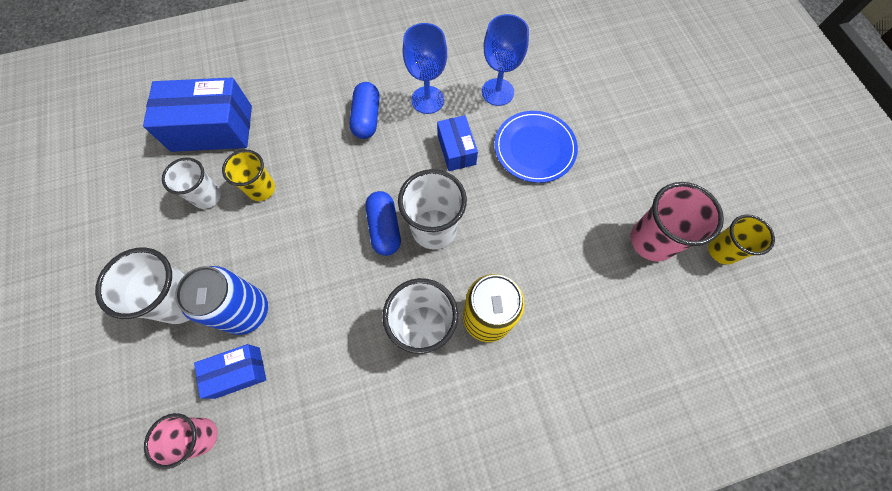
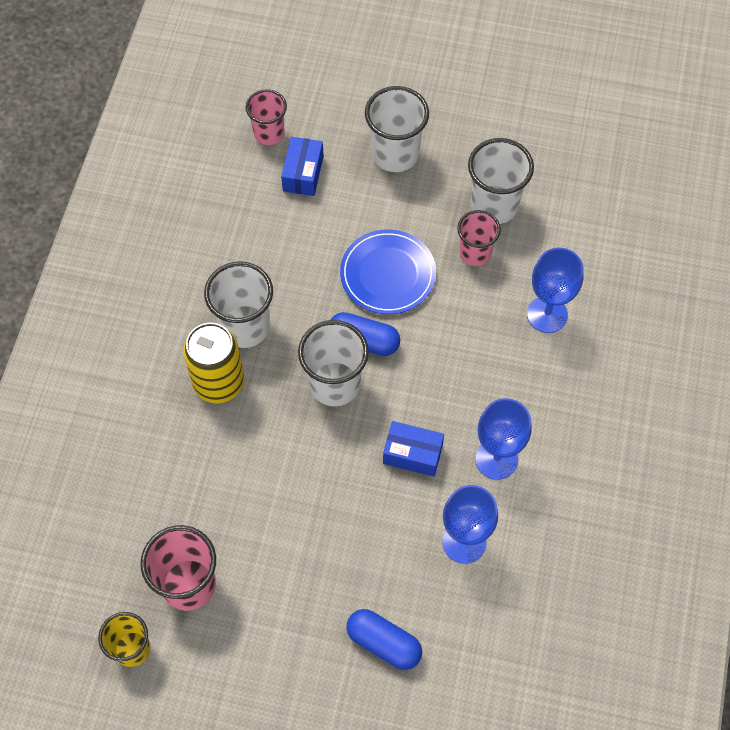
camera: 120 degrees right, 5 degrees down
(207, 196) = (494, 205): white cup -> white cup, size x1.52
(212, 128) = (578, 235): blue box -> none
(246, 311) = (353, 198): blue can -> none
(261, 189) = (475, 253): yellow cup -> pink cup
(294, 119) = (547, 314): none -> blue goblet
(367, 118) = (507, 385): blue capsule -> blue capsule (383, 643)
(534, 148) = (366, 536): blue plate -> blue plate (388, 274)

